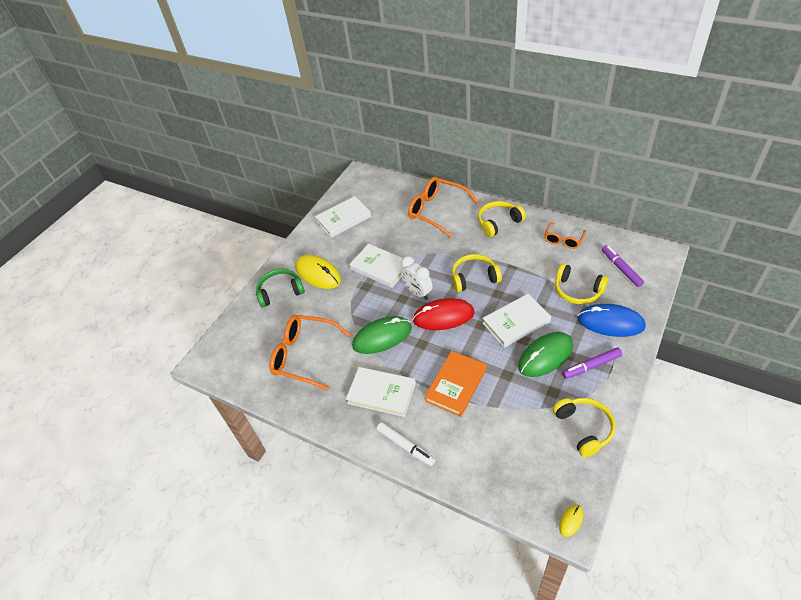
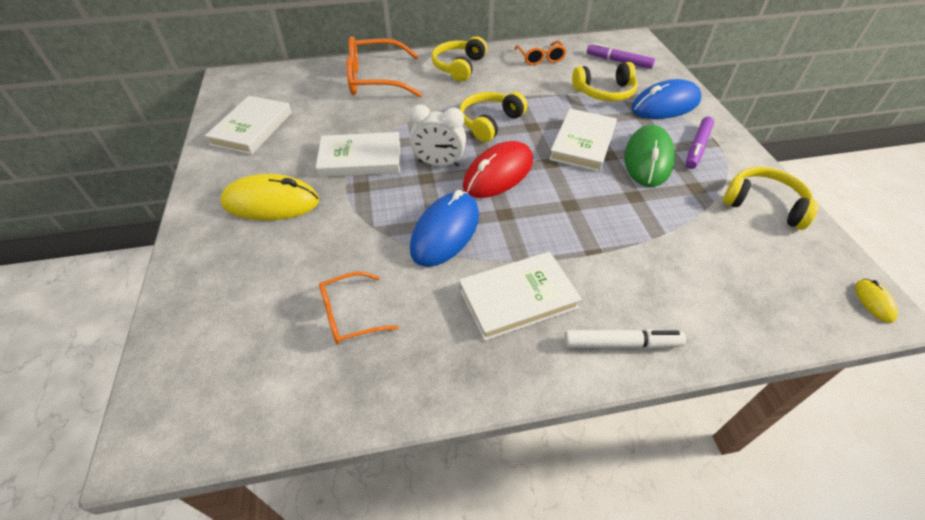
camera: 45 degrees left, 0 degrees up
(280, 292) = (225, 251): green headphones -> none
(304, 355) = (350, 315): orange glasses -> orange glasses, size x0.56
(382, 337) = (445, 232): green mouse -> blue mouse
(456, 385) = (595, 236): orange book -> none

